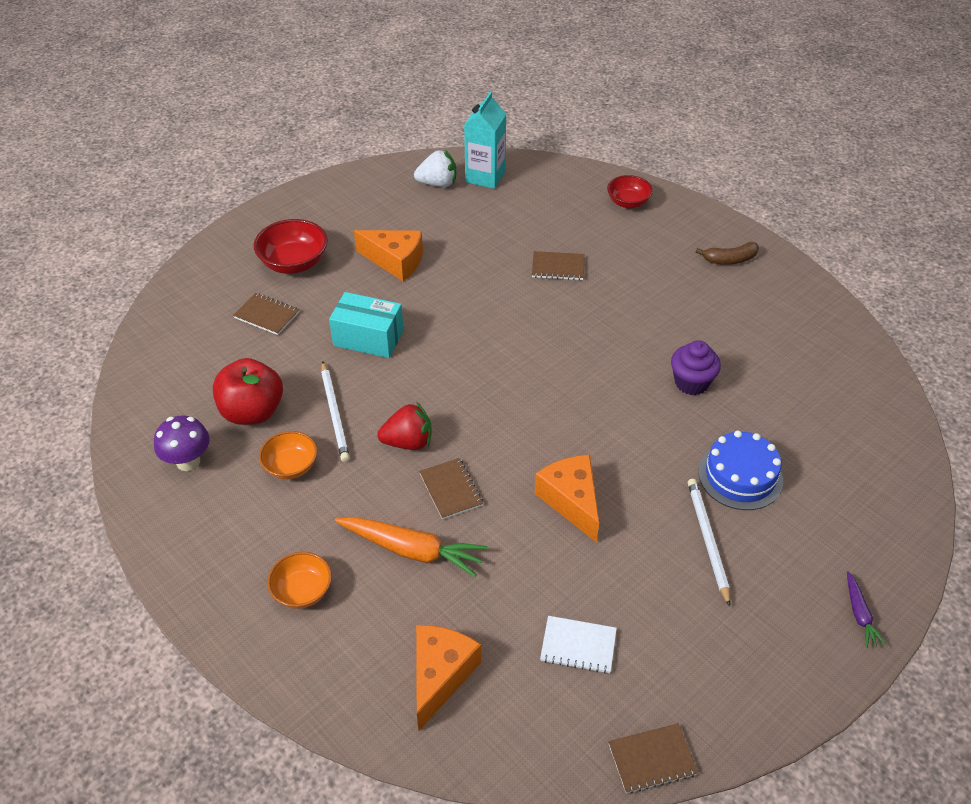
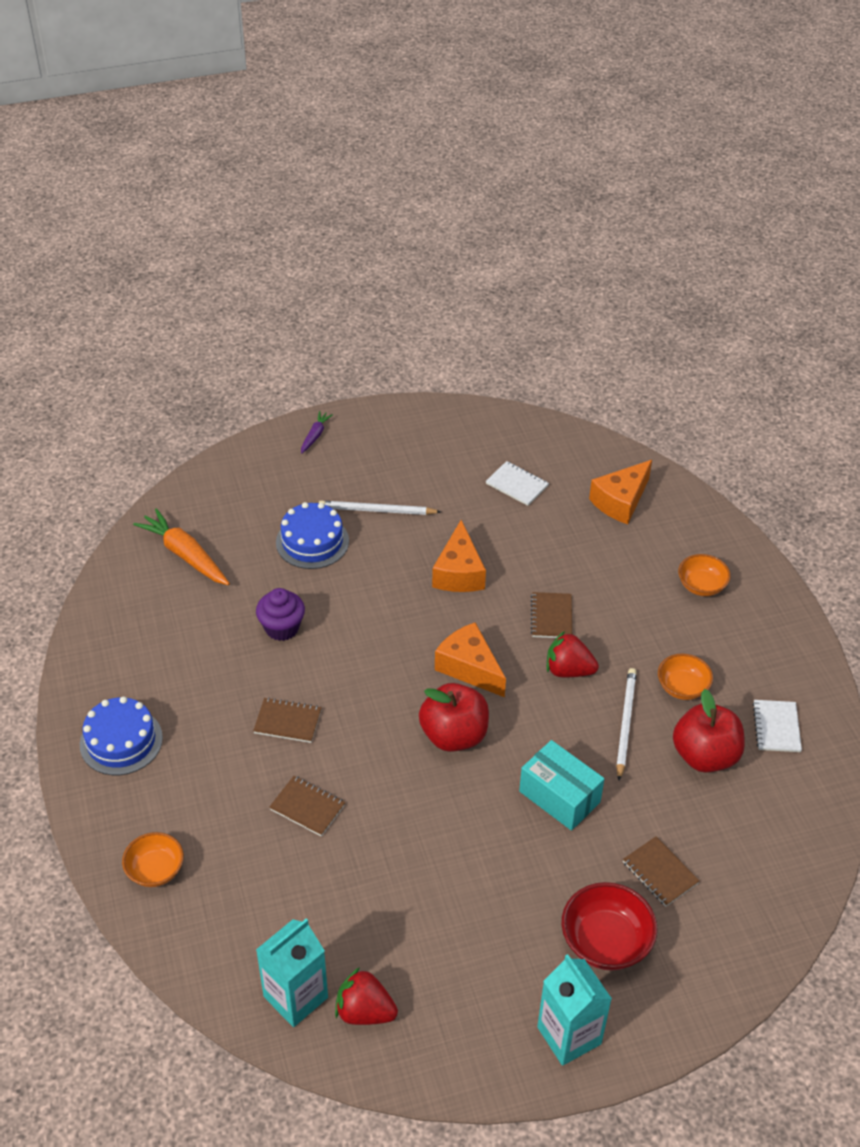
camera: 155 degrees left, 0 degrees up
(188, 461) = (776, 727): purple mushroom -> white notebook
(300, 211) = (569, 1035): none -> turquoise carton
(395, 261) = (484, 893): orange cheese -> orange cheese (469, 668)
(412, 550) = (605, 583): orange carrot -> orange carrot (185, 555)
(437, 183) = (365, 1011): white strawberry -> red strawberry
(480, 351) = (454, 735): none -> red apple
(628, 202) = (155, 870): red bowl -> orange bowl
(652, 759) = (510, 418): brown notebook -> brown notebook (287, 721)
(707, 540) = (377, 510): white pencil -> white pencil turned 75 degrees clockwise
(730, 260) = (121, 741): brown banana -> blue cake

